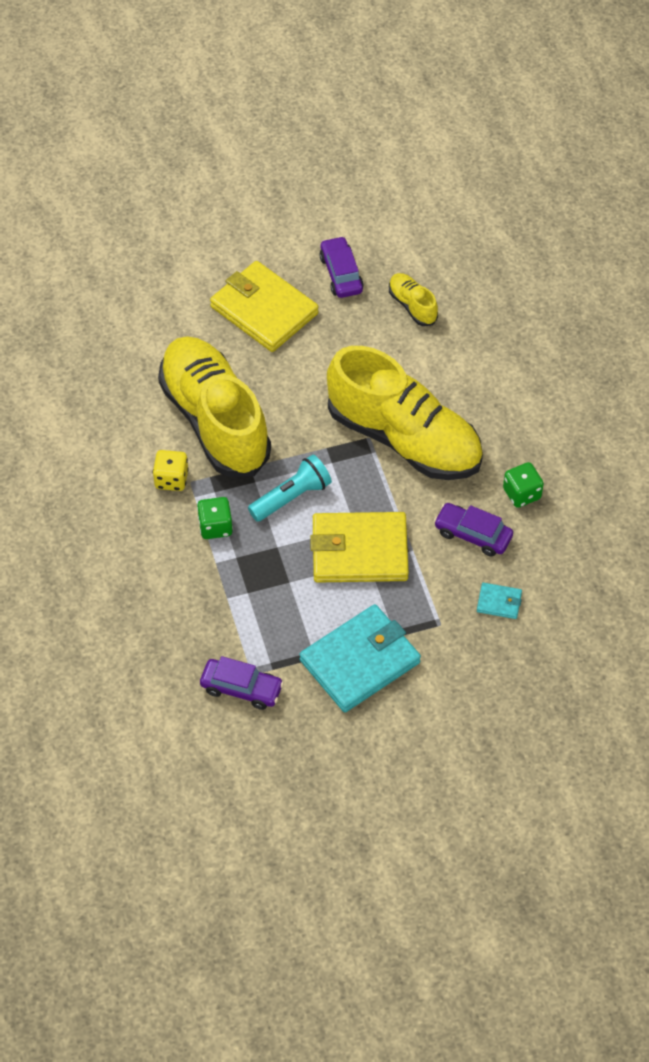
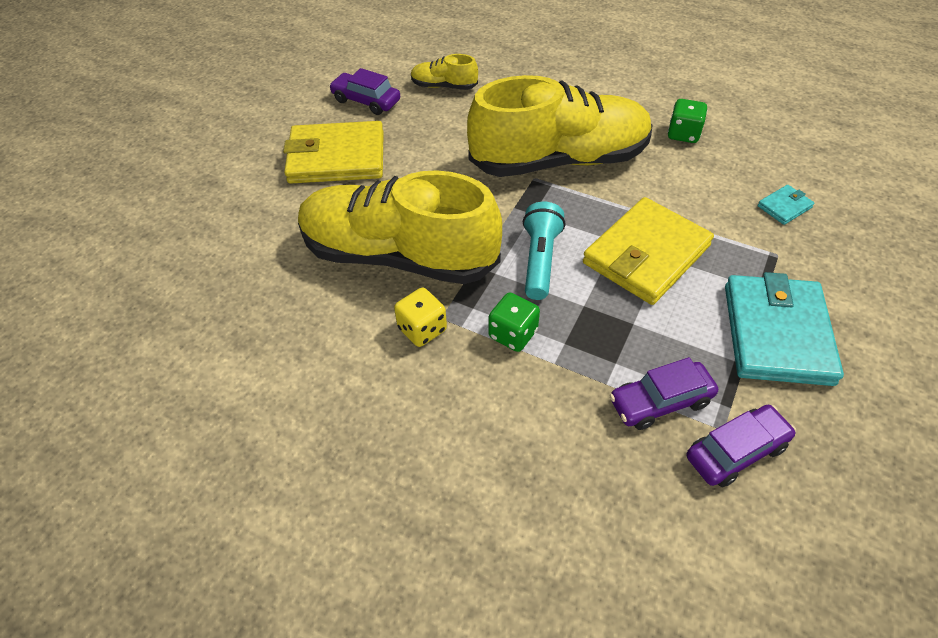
camera: 45 degrees left, 5 degrees down
(473, 534) = (697, 180): purple car -> purple car (660, 402)

